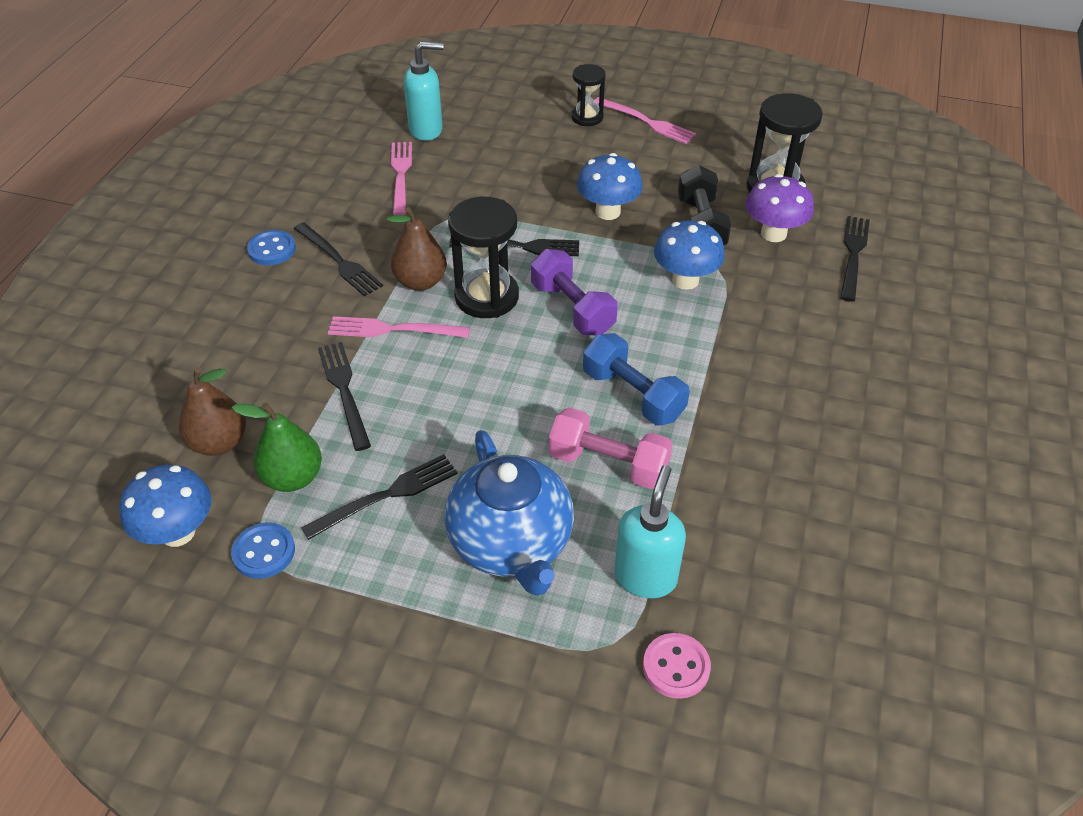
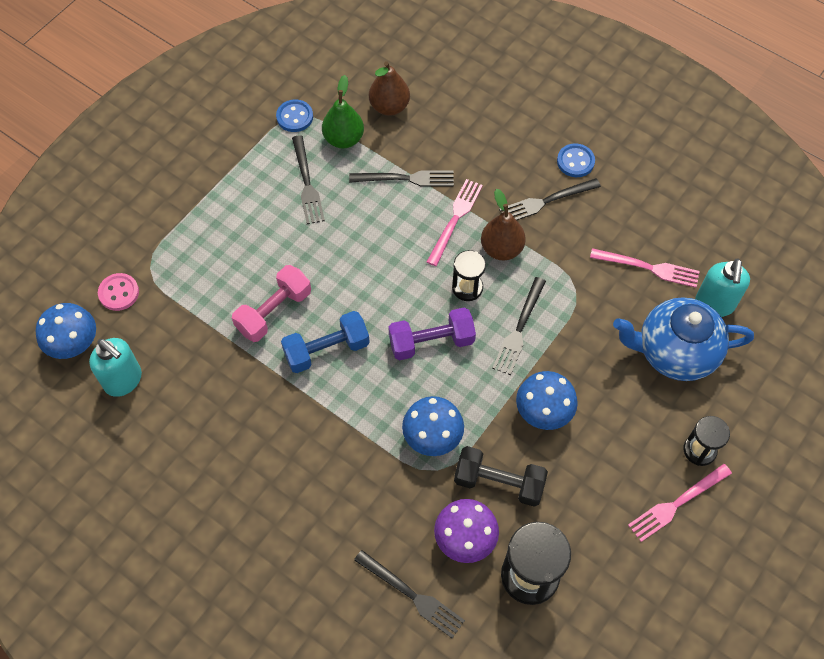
camera: 110 degrees right, 15 degrees up
(178, 532) = (328, 80): blue mushroom -> blue mushroom (74, 345)
(486, 297) = (467, 288): black hourglass -> black hourglass, size x0.60
(511, 544) = (240, 238): blue teapot -> blue teapot (674, 352)
(645, 576) = (182, 300): turquoise soap dispenser -> turquoise soap dispenser (124, 380)

